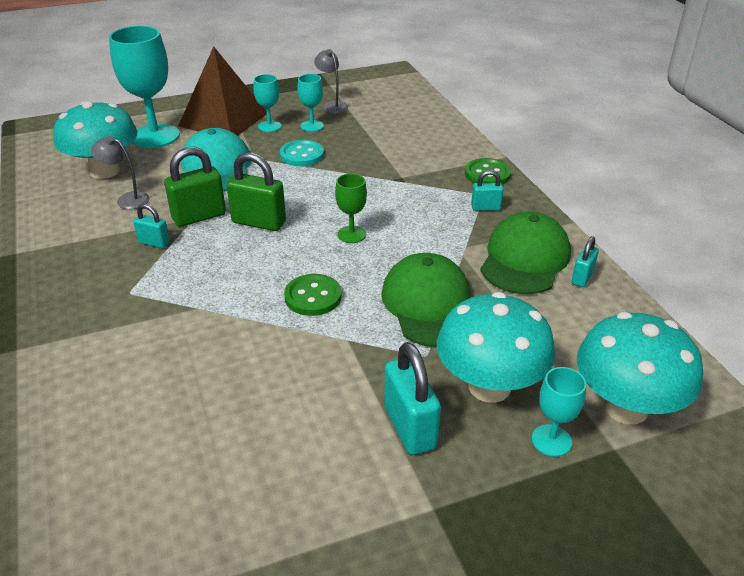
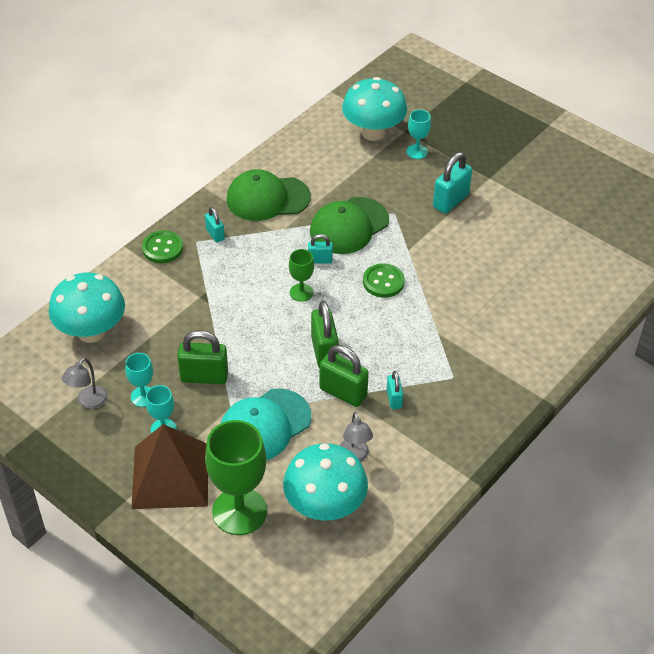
camera: 120 degrees left, 10 degrees up
(155, 136) = (239, 511): turquoise goblet -> green goblet
(302, 155) = (204, 377): turquoise button -> green padlock
(489, 386) = (398, 182): turquoise mushroom -> turquoise mushroom (91, 332)
(582, 278) = (270, 169): turquoise padlock -> turquoise padlock (320, 260)

